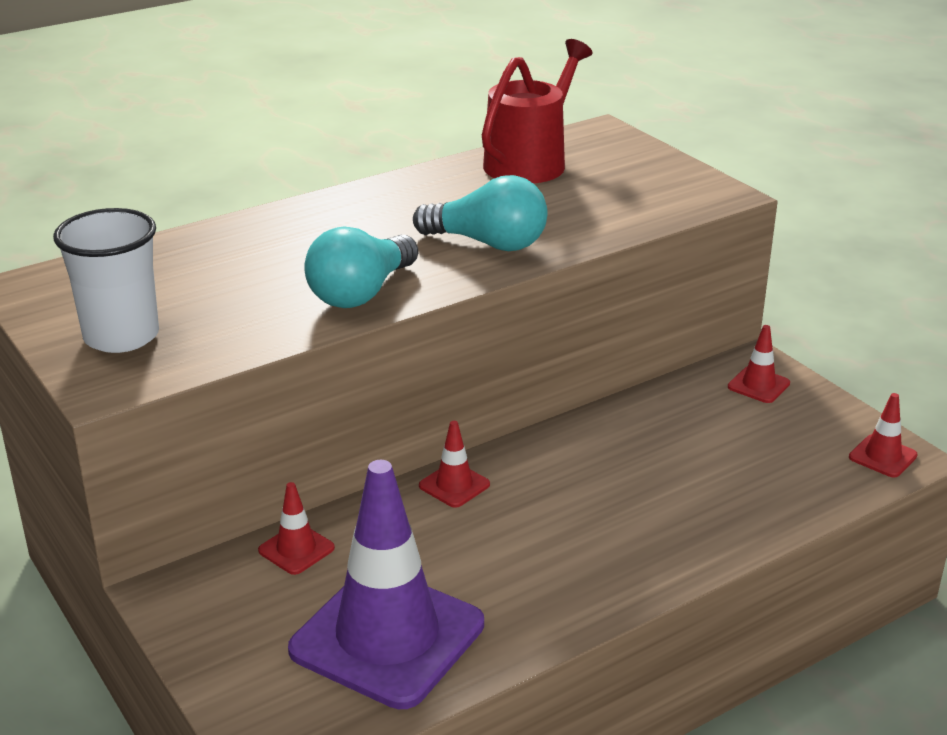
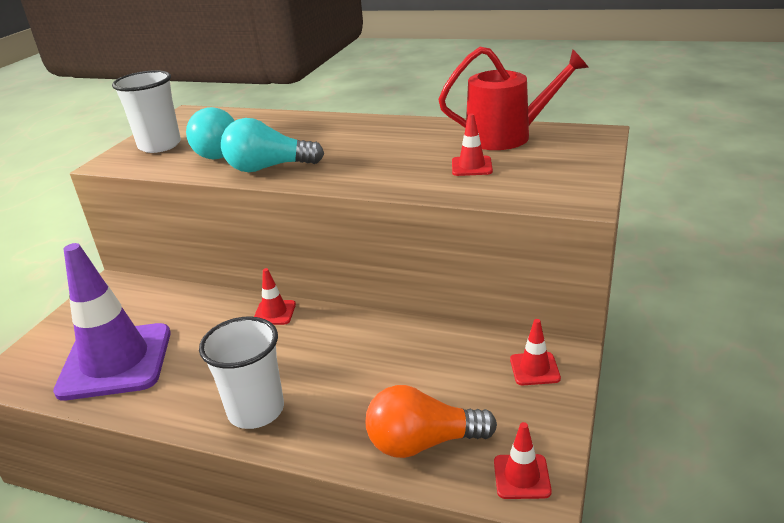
camera: 55 degrees right, 0 degrees up
(296, 549) = (171, 298): red traffic cone -> red traffic cone (471, 166)
(488, 243) = (376, 170): turquoise light bulb -> turquoise light bulb (216, 151)
(626, 561) = (256, 410): none -> white cup
(789, 484) = (423, 442): none -> orange light bulb

